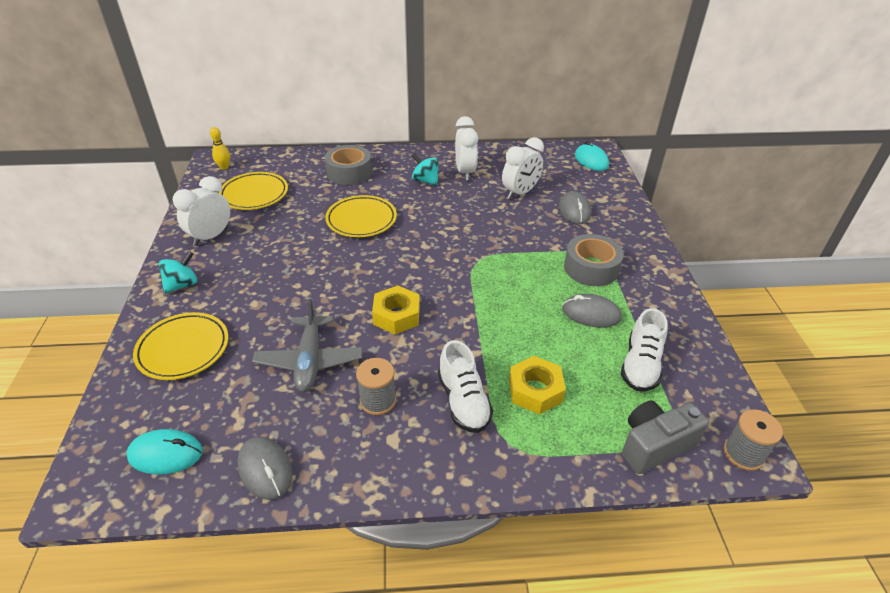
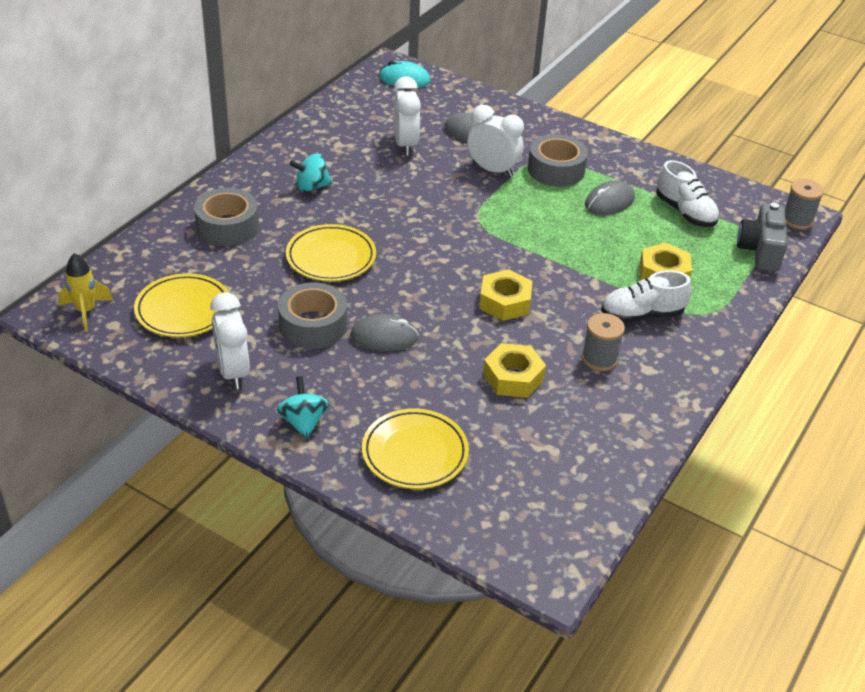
camera: 55 degrees left, 0 degrees up
(165, 454) = (550, 506): turquoise mouse -> none
(224, 167) = (86, 311): yellow bowling pin -> yellow rocket
(265, 469) = (619, 451): grey mouse -> grey mouse (384, 337)
(284, 244) = (313, 325): none -> grey tape
(310, 360) = (513, 377): grey plane -> yellow nut
(463, 401) = (642, 315): white shoe -> white shoe turned 150 degrees clockwise
(465, 172) = (328, 156): white clock -> white clock (492, 170)

